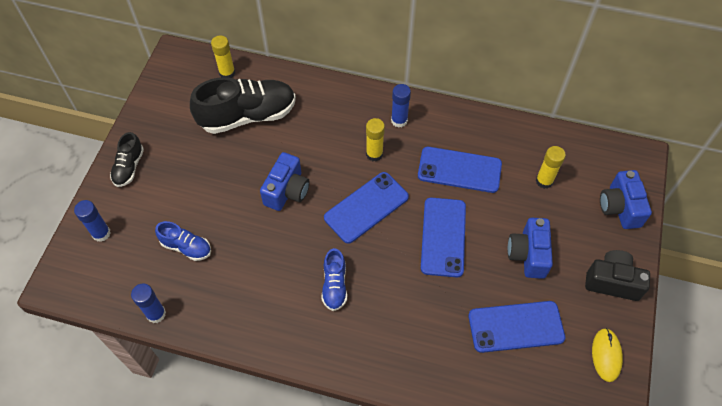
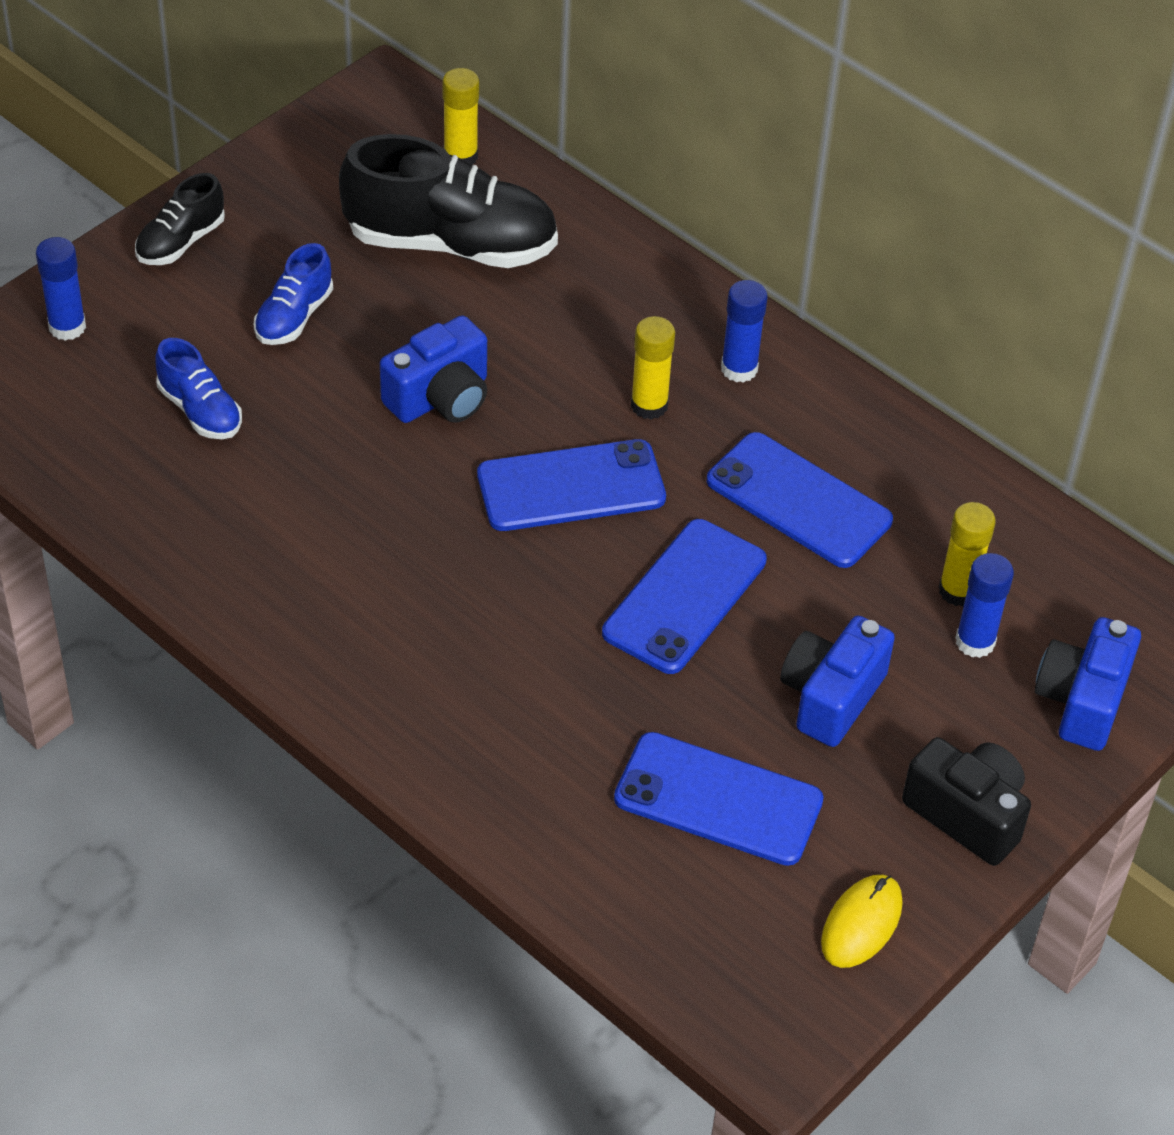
camera: 25 degrees right, 10 degrees down
(156, 314) = (82, 490): blue glue stick -> blue glue stick (975, 642)
(334, 285) = (424, 585): blue shoe -> blue shoe (294, 317)

